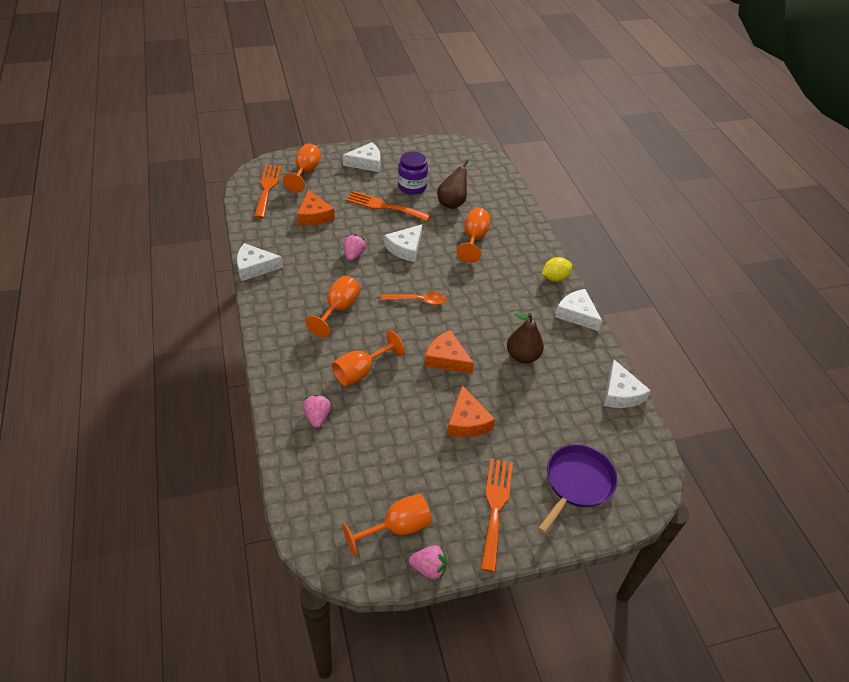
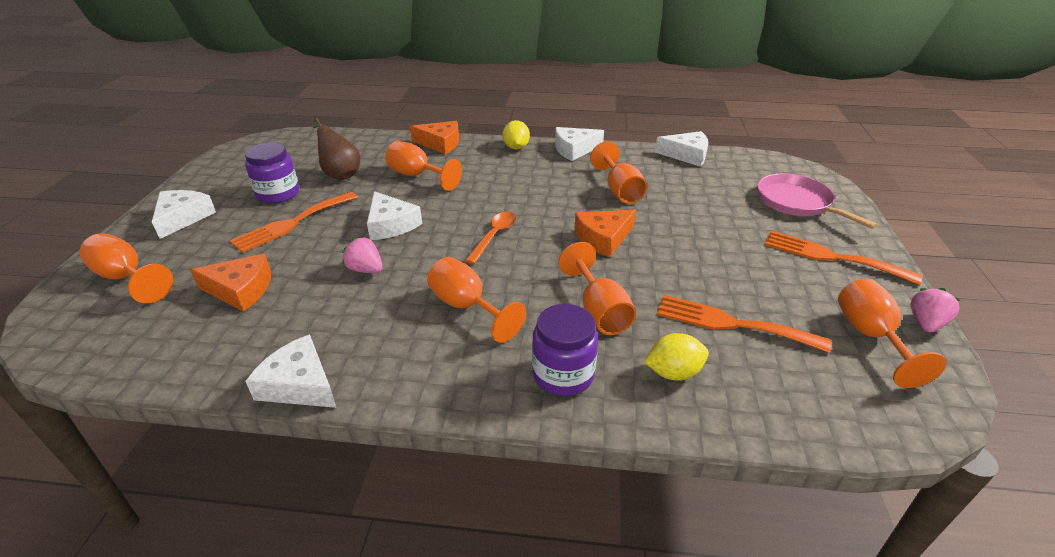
camera: 65 degrees left, 10 degrees down
(254, 267) = (299, 384): white cheese -> white cheese turned 105 degrees clockwise
(267, 188) = (110, 329): orange fork -> orange fork (731, 323)
(297, 366) = (563, 374): none -> purple jar
(317, 417) = (673, 372): pink strawberry -> yellow lemon
(467, 421) = (706, 246): orange cheese -> orange cheese (440, 143)
(522, 356) = (619, 191): brown pear -> orange goblet
(577, 483) = (797, 203): purple pan -> pink pan

